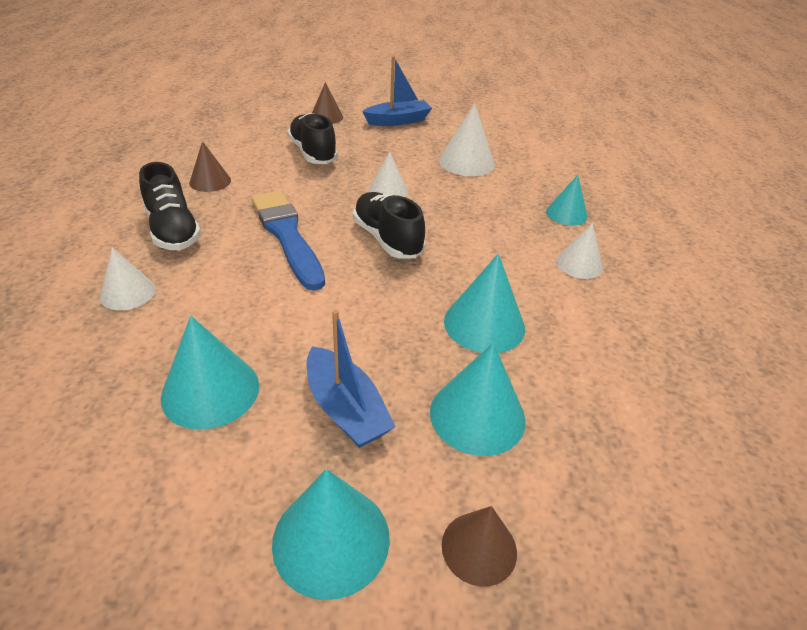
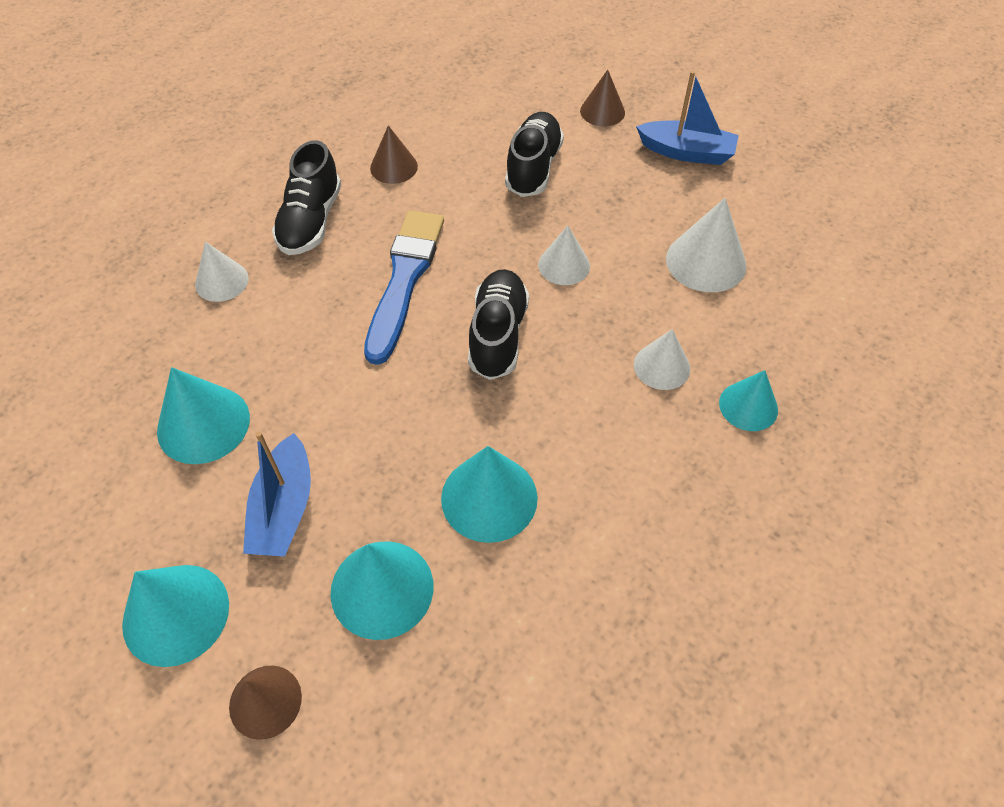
camera: 40 degrees right, 15 degrees up
(579, 264) = (678, 485): white cone -> white cone (662, 366)

